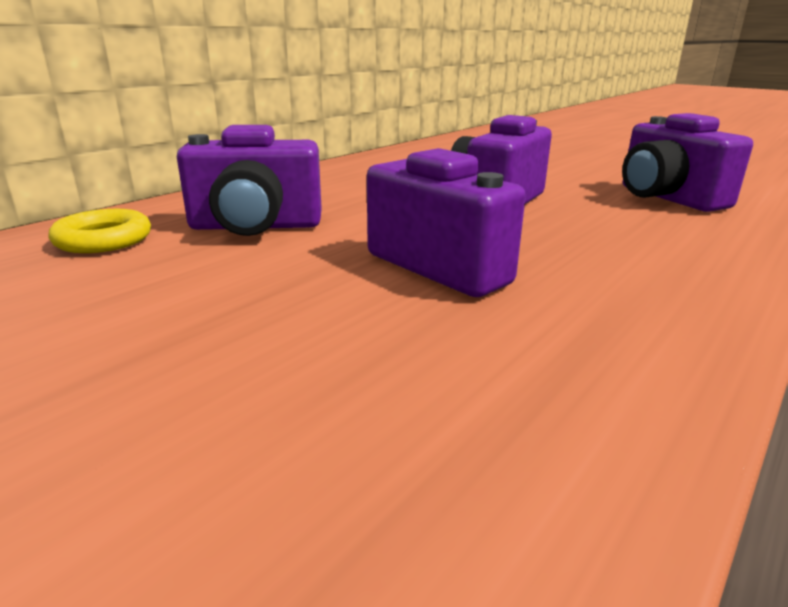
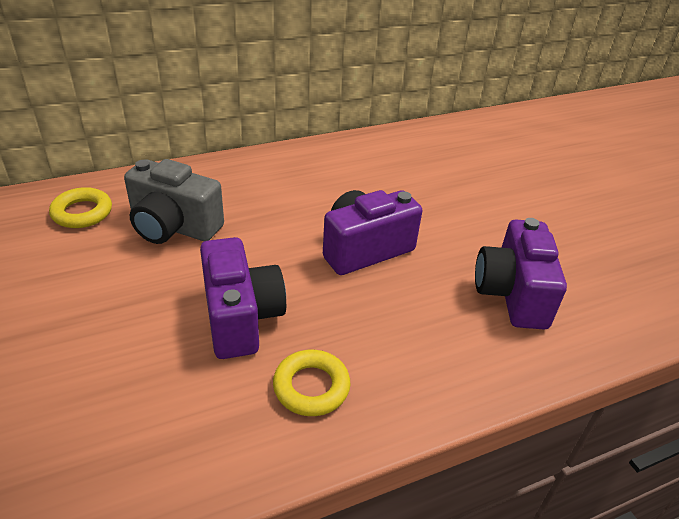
camera: 25 degrees right, 15 degrees up
(255, 226) = (173, 227): purple camera -> grey camera
(616, 290) = (311, 387): none -> yellow ring

